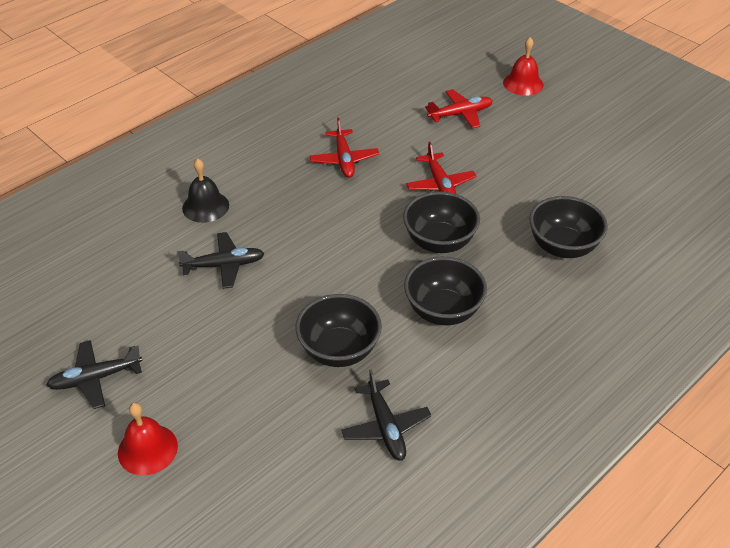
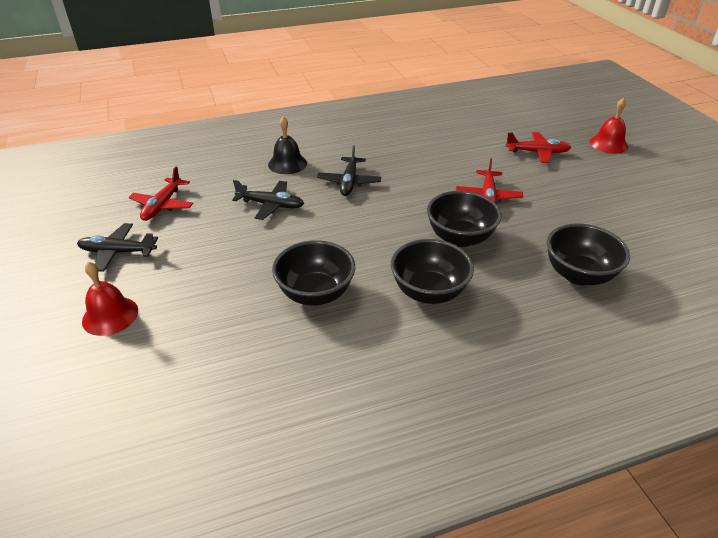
camera: 25 degrees right, 5 degrees down
(344, 160) = (416, 160): red plane -> red plane (163, 205)
(385, 427) = (311, 370): black plane -> black plane (349, 182)

